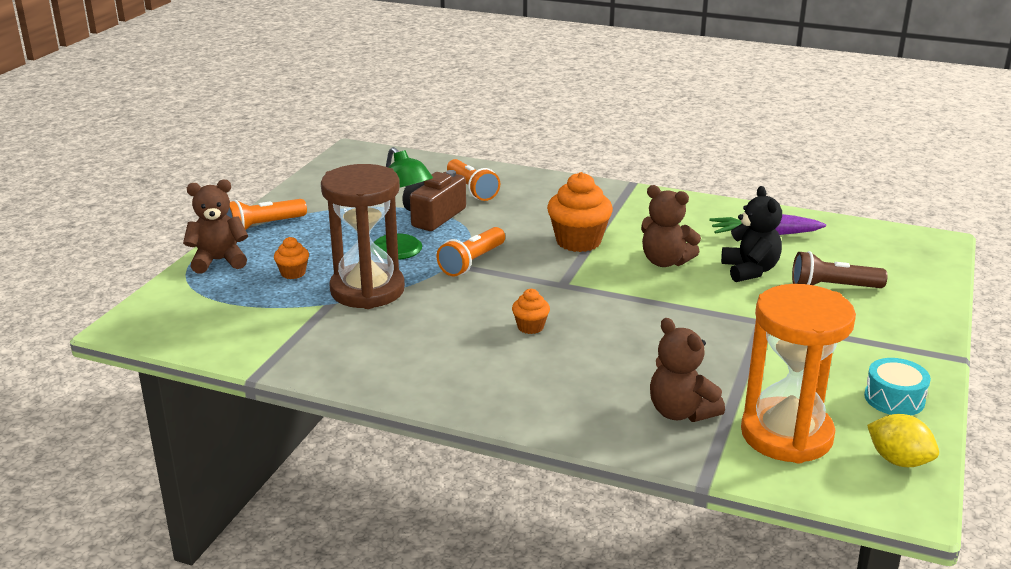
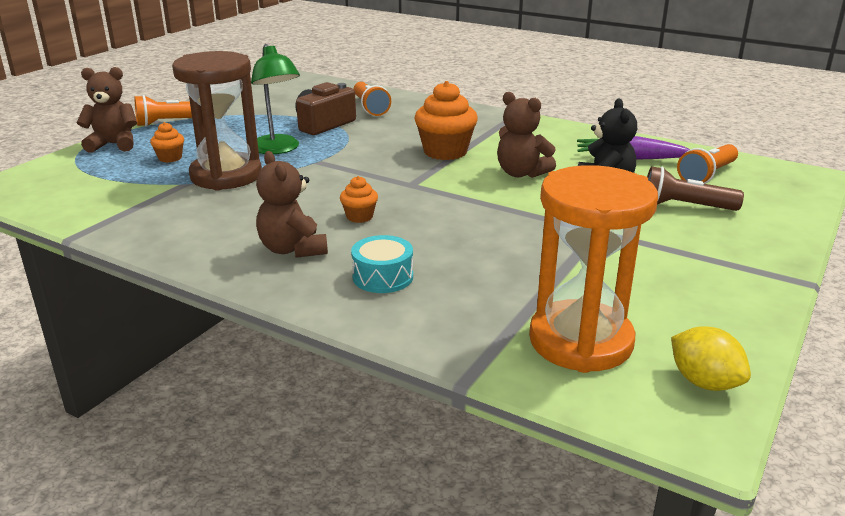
camera: 10 degrees right, 0 degrees up
(472, 262) = (336, 161): orange flashlight -> orange flashlight (707, 175)
(681, 412) = (472, 307): brown teddy bear -> brown teddy bear (293, 249)
(894, 398) = (719, 316): turquoise drum -> turquoise drum (383, 277)

